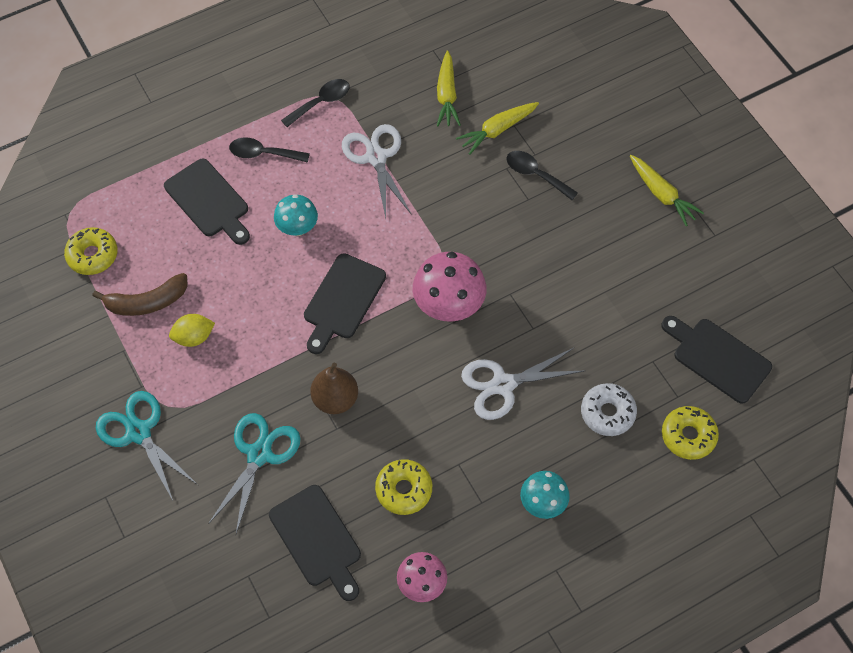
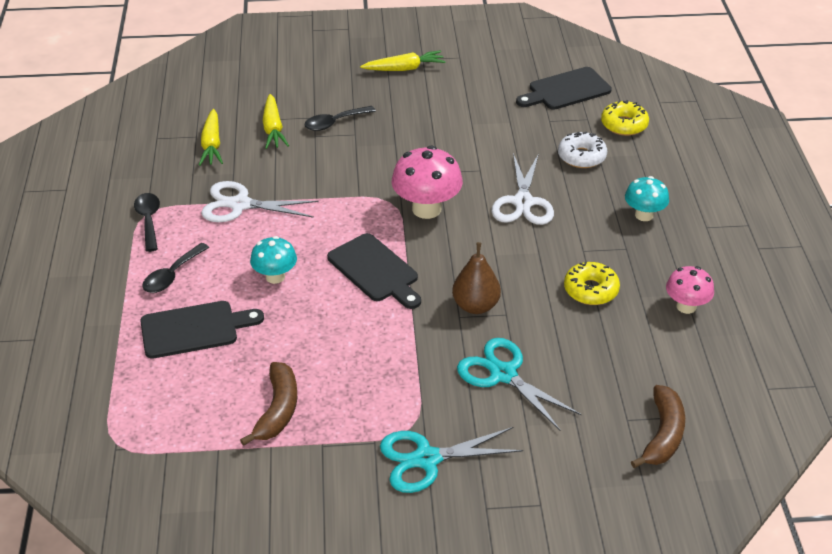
camera: 65 degrees left, 20 degrees down
(93, 255) = (187, 439): yellow donut -> none
(194, 337) = (344, 385): yellow lemon -> none
(241, 611) = (662, 435): none -> brown banana
(317, 540) = (613, 360): black cutting board -> none
(447, 95) = (212, 144): yellow carrot -> yellow carrot turned 60 degrees clockwise

